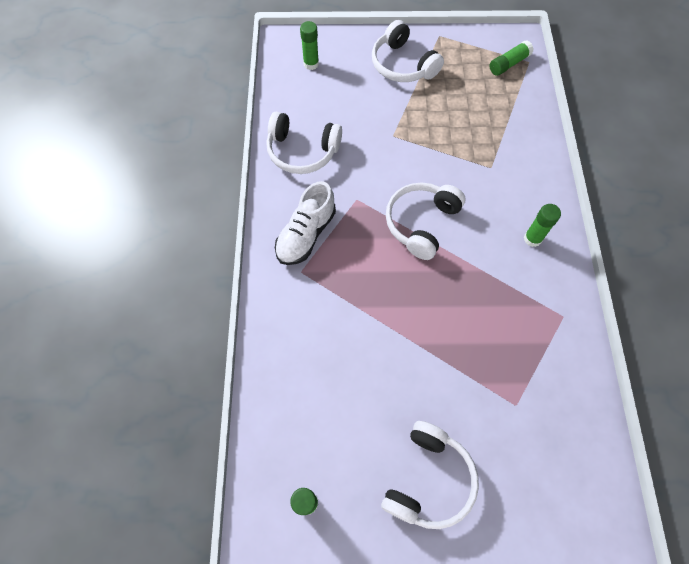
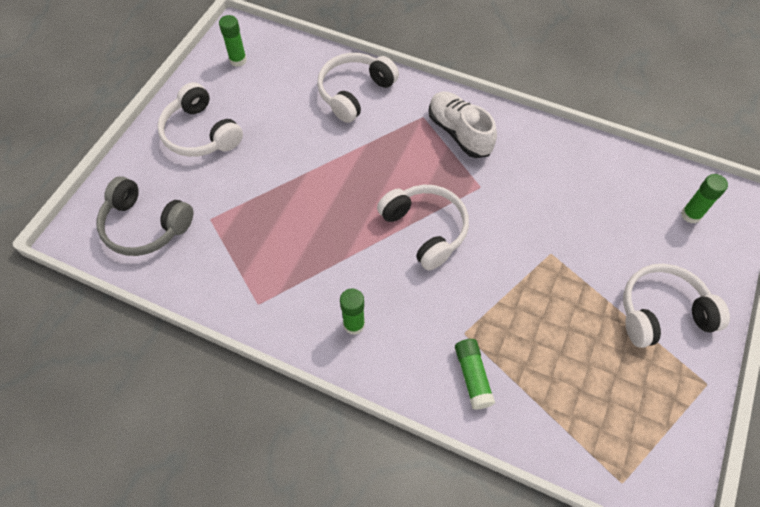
camera: 115 degrees right, 5 degrees down
(302, 151) = (561, 163): white headphones -> white headphones (354, 92)
(508, 64) = (626, 450): green glue stick -> green glue stick (472, 376)
(561, 464) = (145, 226): none -> grey headphones

